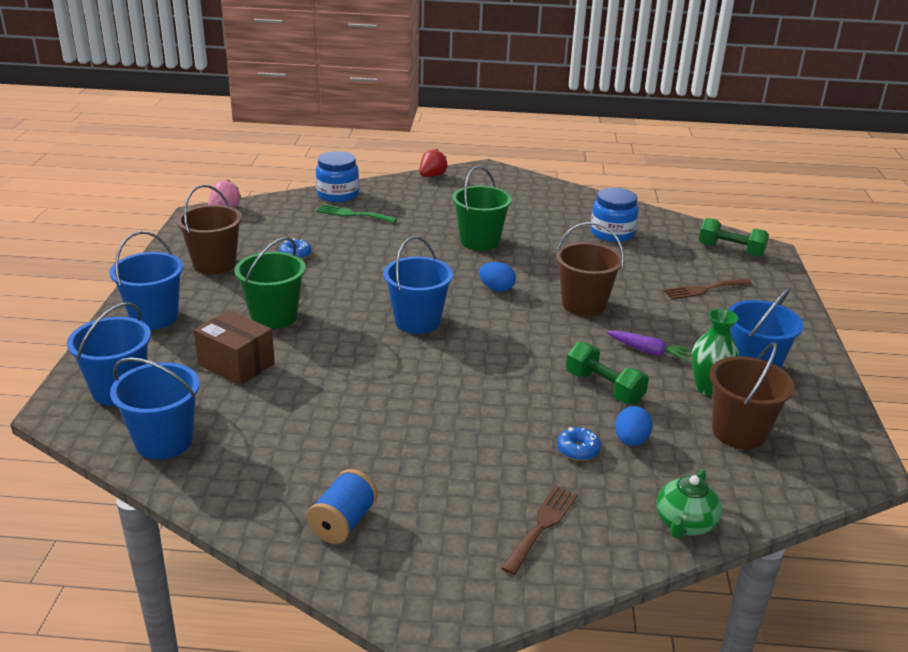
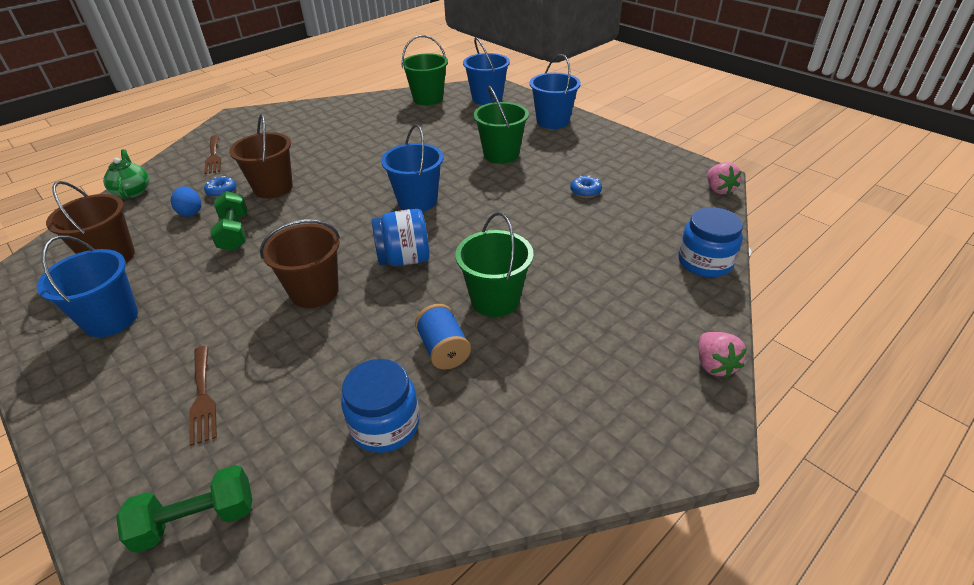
camera: 135 degrees right, 10 degrees up
(164, 441) = (428, 99): blue bucket -> green bucket
(214, 264) = (607, 156): brown bucket -> brown bucket (273, 188)
(236, 364) = (465, 129): brown box -> none
(343, 523) = (307, 117): blue spool -> blue spool (443, 349)
(353, 214) = (642, 250): green fork -> none
(432, 176) = (714, 365): red strawberry -> pink strawberry
(496, 289) = (404, 259): blue egg -> blue jar
(604, 388) = (234, 233): green dumbbell -> green dumbbell turned 75 degrees clockwise
(649, 352) = (219, 280): purple carrot -> none
(703, 289) = (203, 397): brown fork -> brown fork turned 135 degrees clockwise
(708, 388) = (149, 277): green vase -> none

